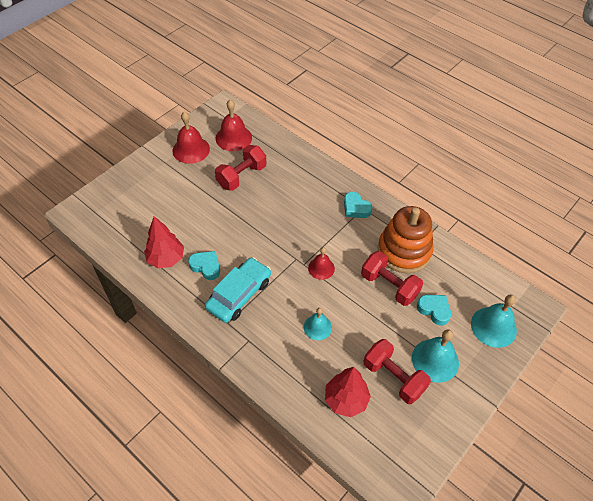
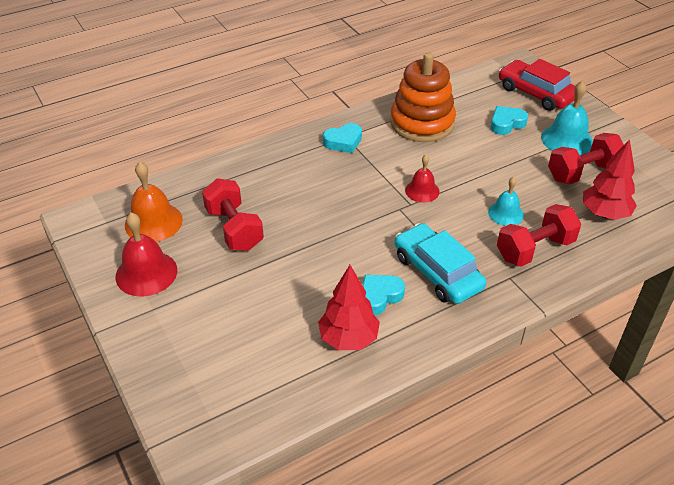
camera: 70 degrees left, 10 degrees down
(233, 138) = (153, 222): red bell -> orange bell
(389, 286) = (465, 145): red dumbbell -> red dumbbell (535, 249)
(493, 327) = (536, 93): turquoise bell -> red car

